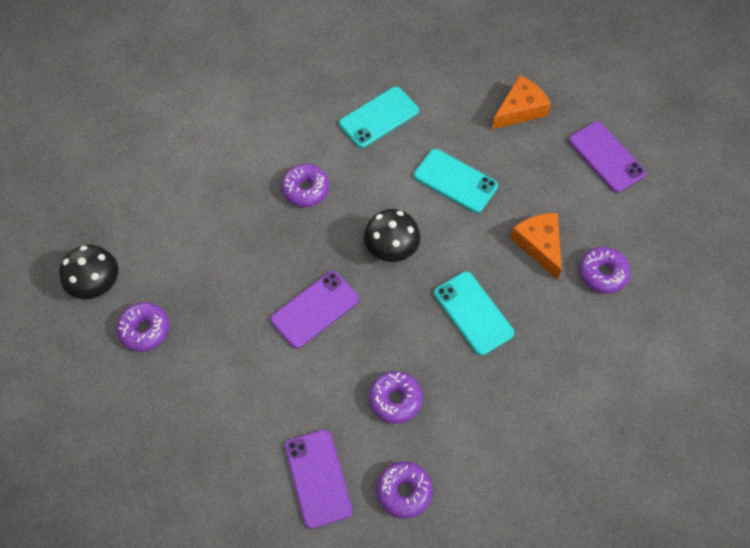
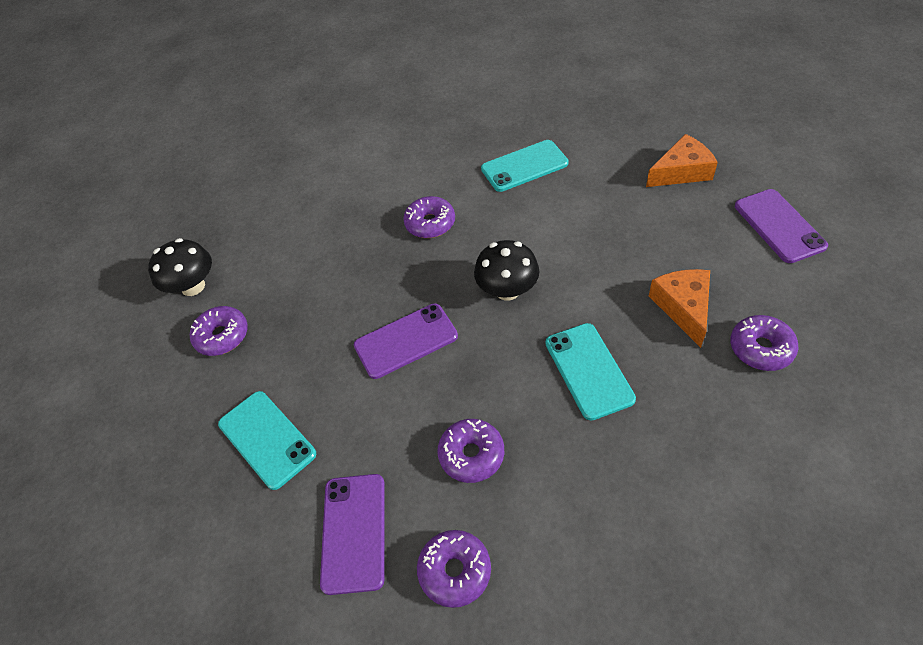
camera: 20 degrees right, 10 degrees down
(455, 181) = (595, 232): turquoise phone -> turquoise phone (267, 439)

